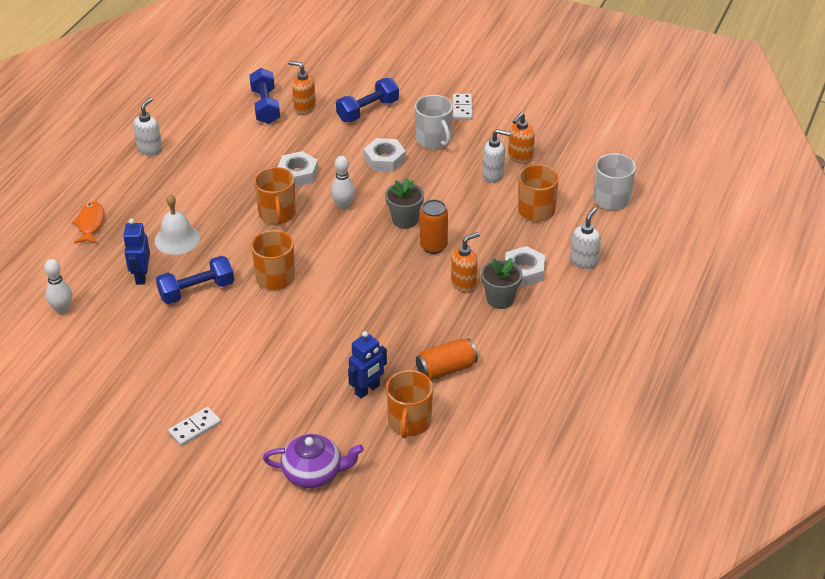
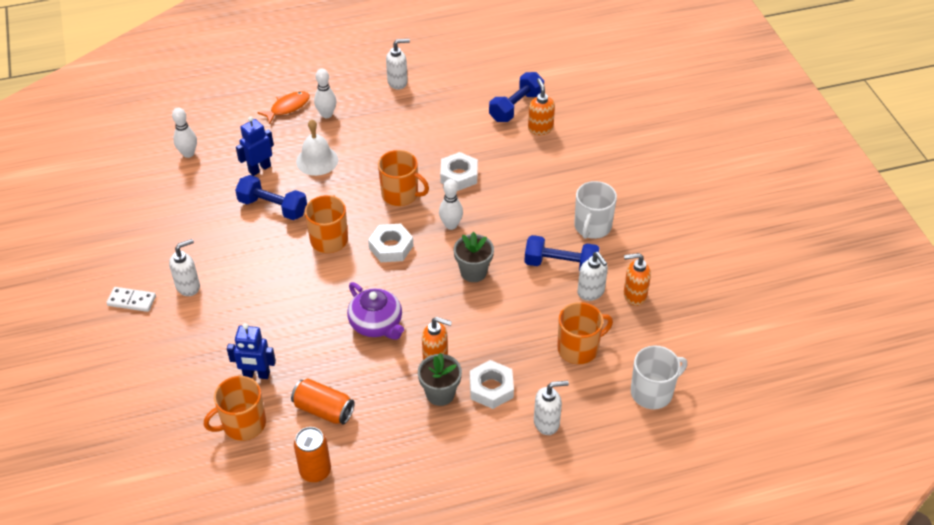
camera: 50 degrees right, 5 degrees up
(131, 206) = (326, 114): none -> white bowling pin
(222, 384) = (188, 286): none -> white soap dispenser
(277, 214) = (400, 194): orange mug -> orange mug turned 105 degrees counterclockwise
(313, 472) = (141, 399): purple teapot -> purple teapot (376, 324)
(368, 110) = (581, 165): blue dumbbell -> blue dumbbell (561, 265)
(385, 159) = (533, 213): white nut -> white nut (391, 247)
(433, 246) = (460, 310): orange can -> orange can (315, 471)
(462, 108) = (653, 219): white domino -> none

